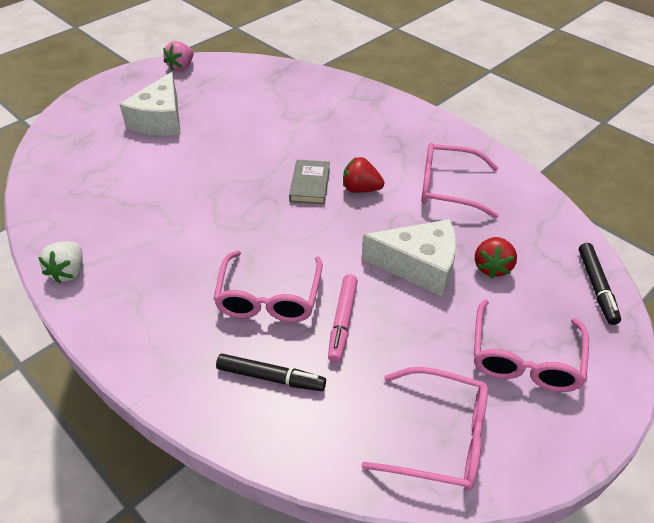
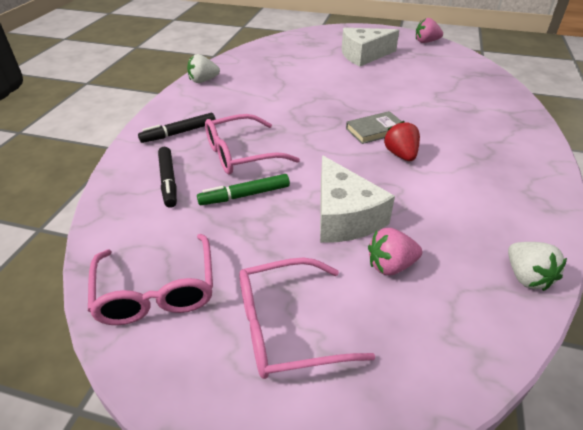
camera: 60 degrees right, 5 degrees down
(342, 321) = (245, 195): pink marker -> green marker
(449, 188) = (467, 203): pink glasses -> none
(492, 267) = (390, 265): red strawberry -> pink strawberry
(539, 205) = (526, 277): none -> white strawberry
(596, 287) = (449, 368): black marker -> black marker (179, 133)

